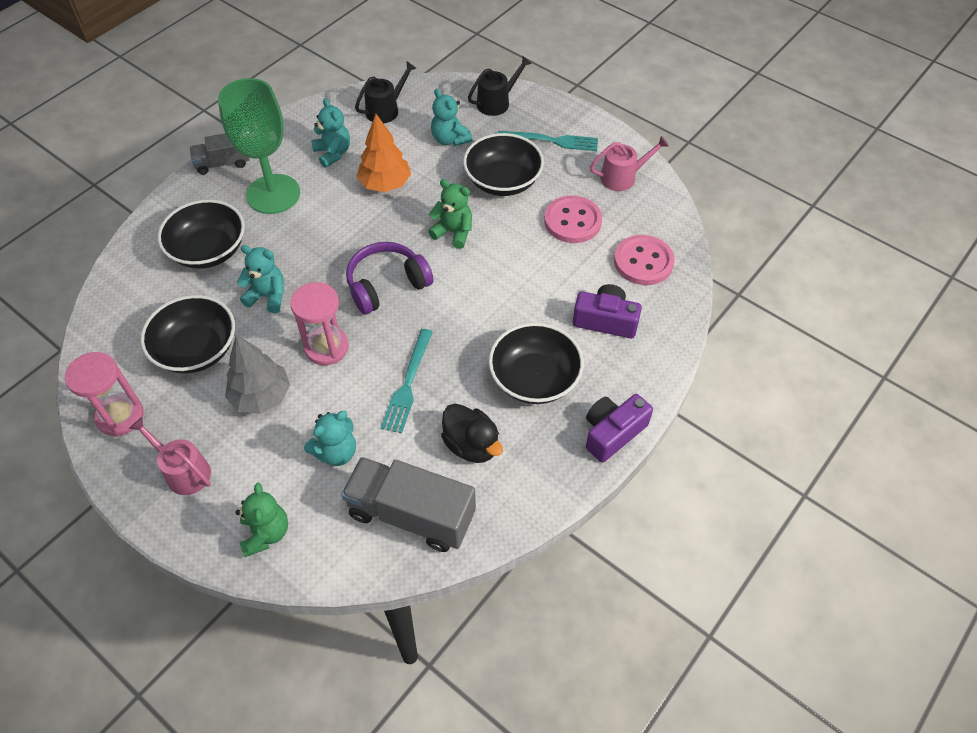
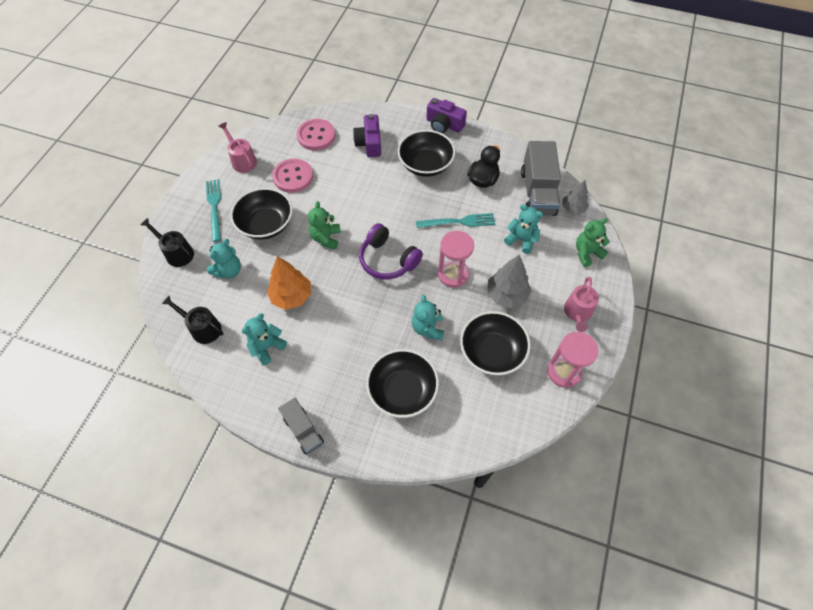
camera: 110 degrees left, 5 degrees up
(273, 194) = (327, 371): green goblet -> none
(355, 554) = (573, 208): none -> grey tree

